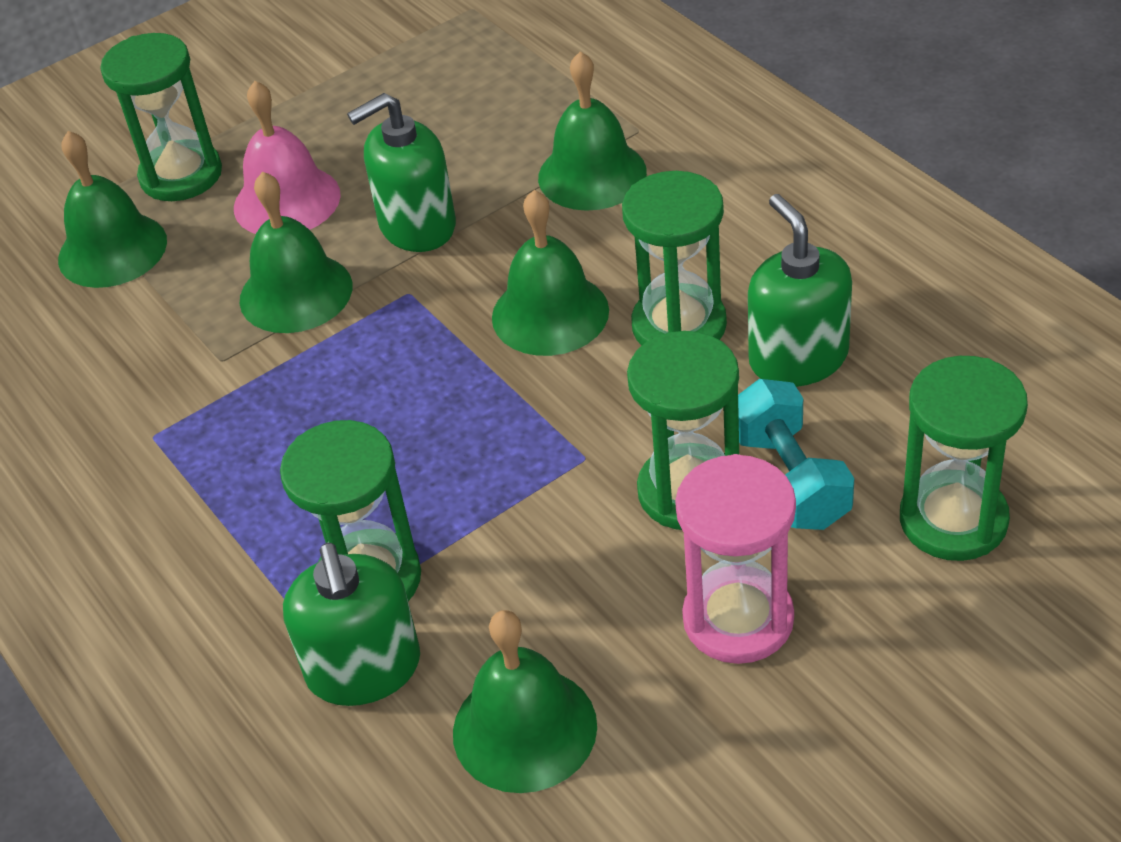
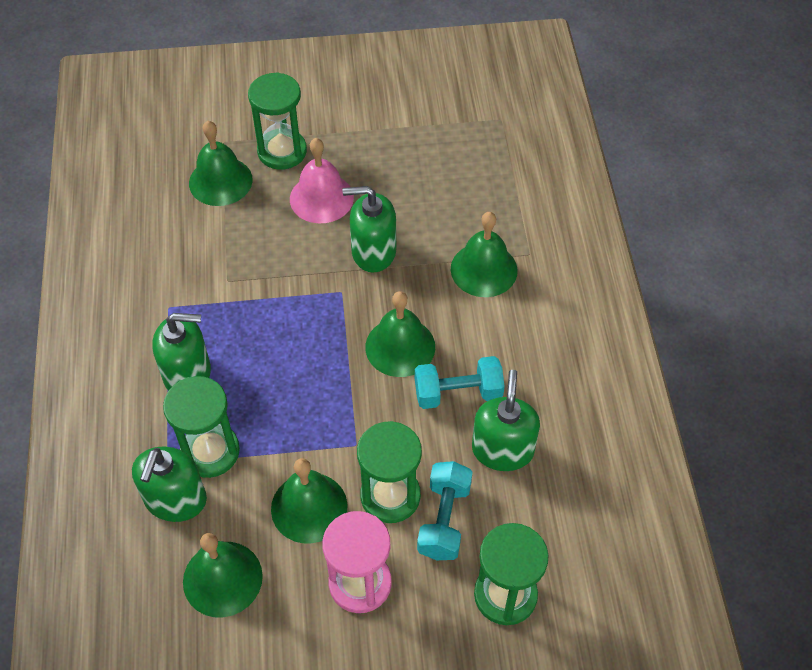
camera: 25 degrees right, 10 degrees up
(251, 501) = (187, 373): none -> green soap dispenser
(296, 293) = (288, 259): green bell -> green bell (309, 507)
(679, 325) = (458, 393): green hourglass -> turquoise dumbbell

